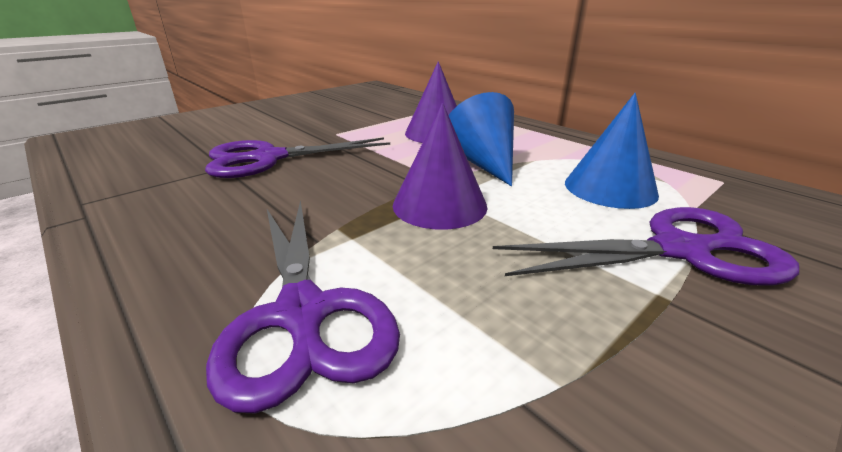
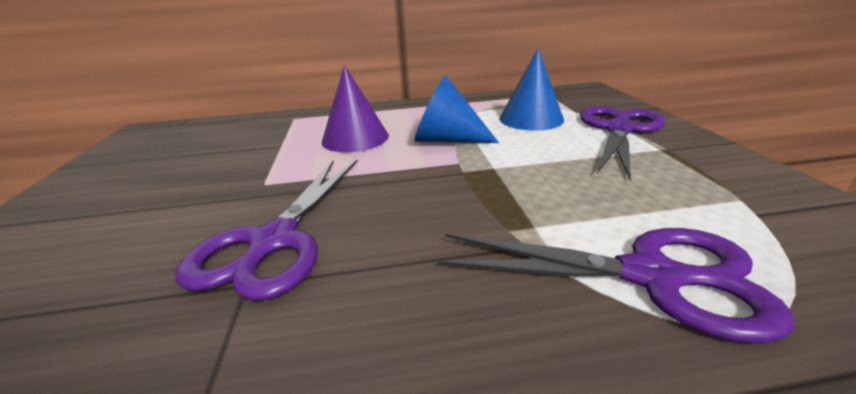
camera: 55 degrees left, 0 degrees up
(439, 205) = (505, 175): purple cone -> none

